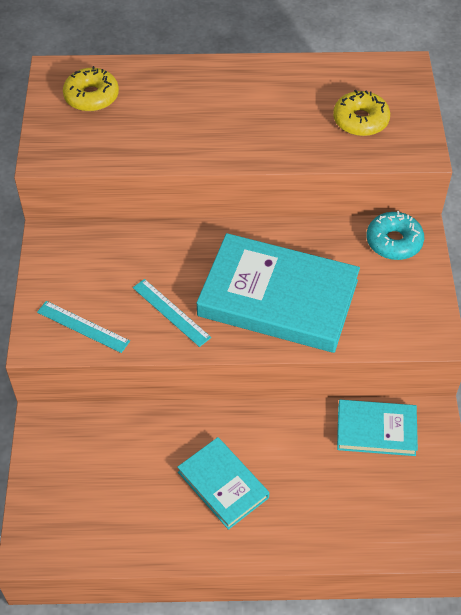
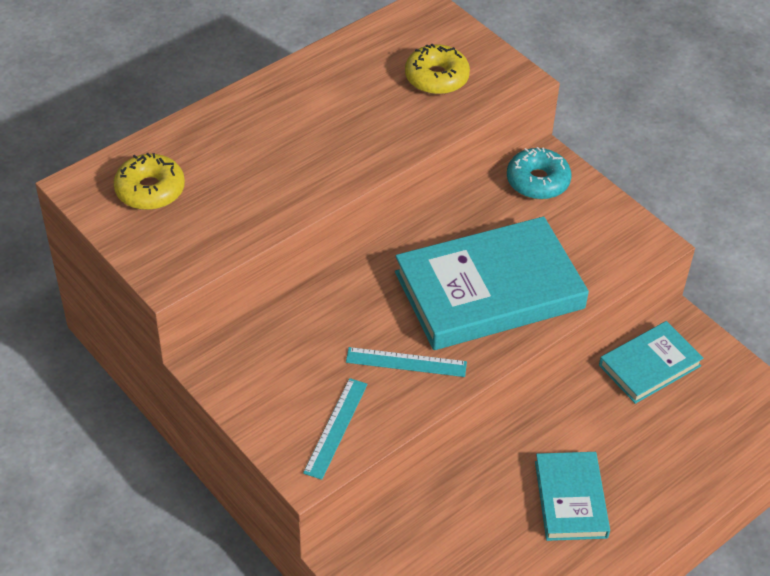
camera: 40 degrees left, 5 degrees down
(83, 327) = (336, 428): turquoise ruler -> turquoise ruler turned 60 degrees counterclockwise
(223, 485) = (570, 499): turquoise book -> turquoise book turned 75 degrees clockwise

